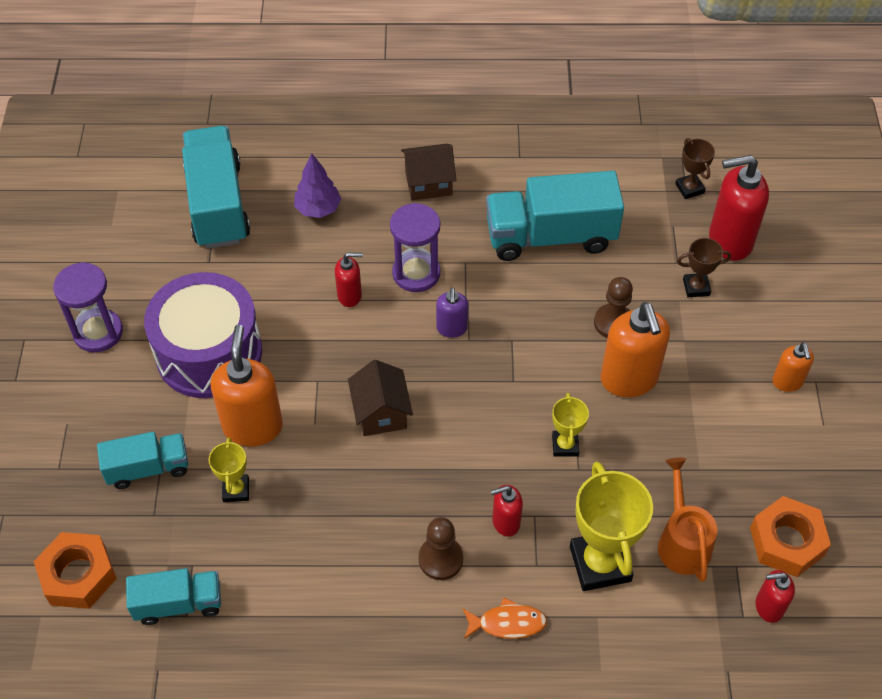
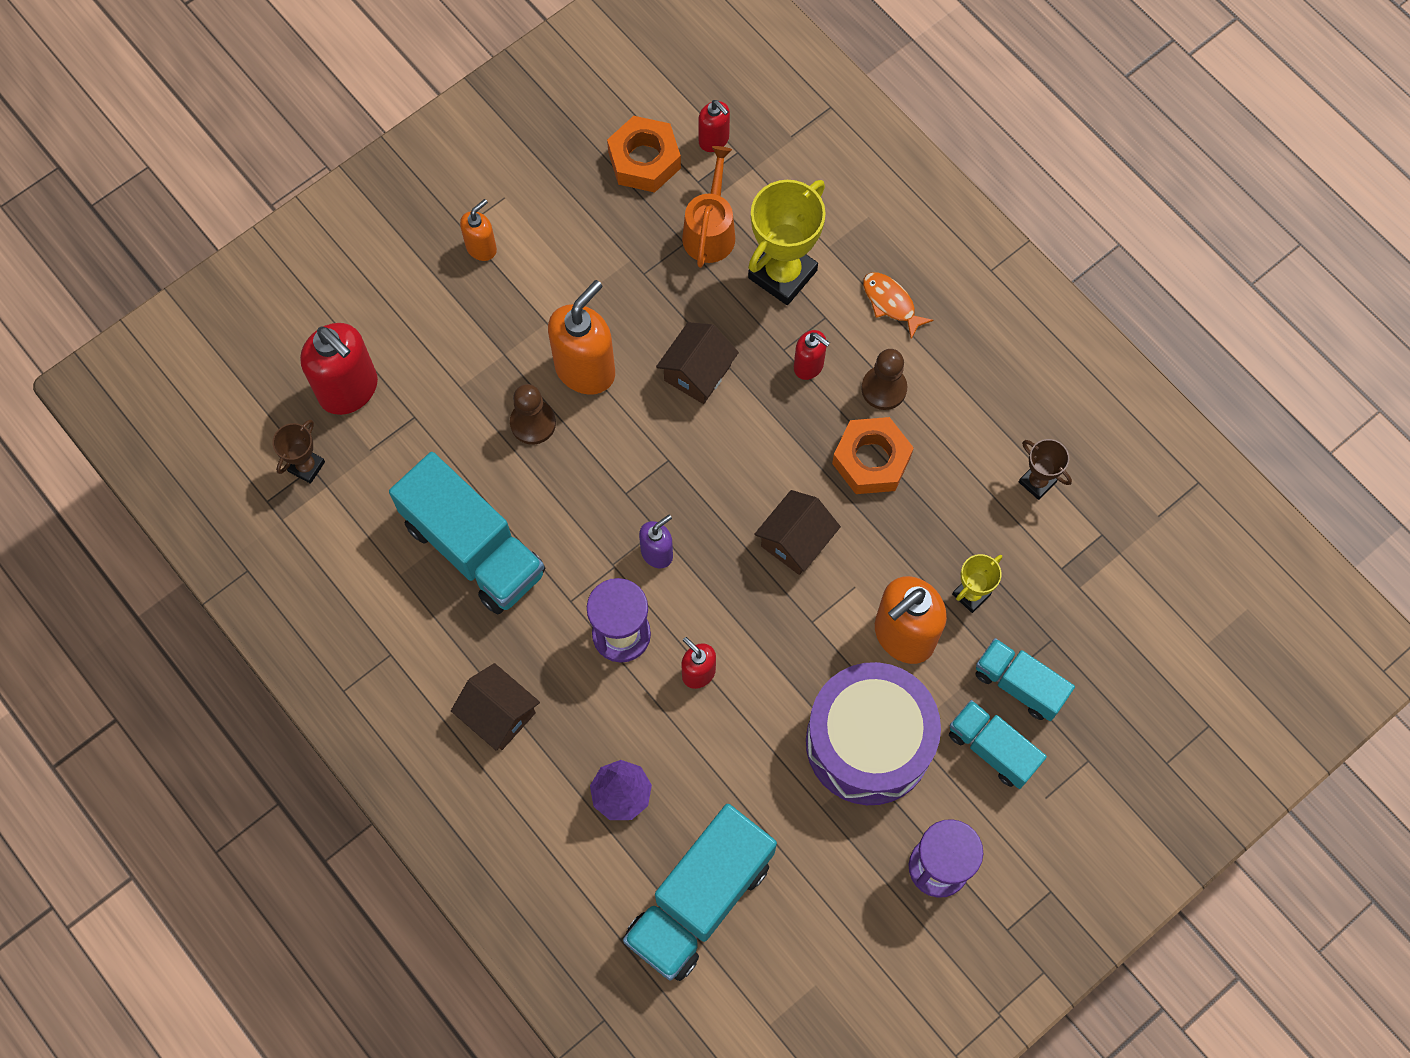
camera: 130 degrees left, 15 degrees up
(78, 575) = (1152, 648): orange nut -> orange nut (871, 460)
(178, 603) = (1099, 549): turquoise truck -> turquoise truck (992, 749)
(565, 445) = (697, 373): yellow trophy -> brown house
(682, 541) = (710, 231): orange watering can -> orange watering can turned 150 degrees clockwise
(696, 287) = (432, 382): brown trophy -> brown trophy (1037, 482)

